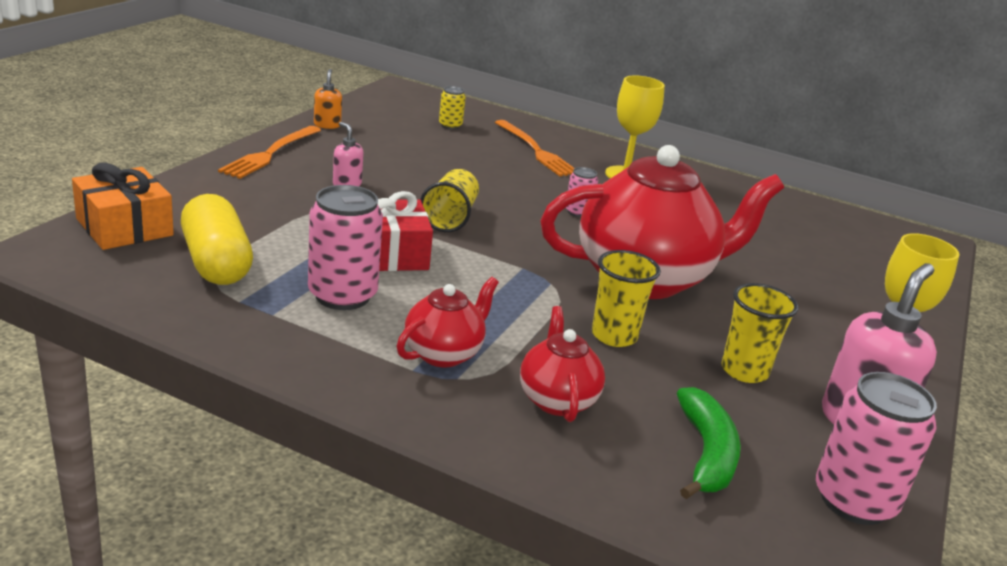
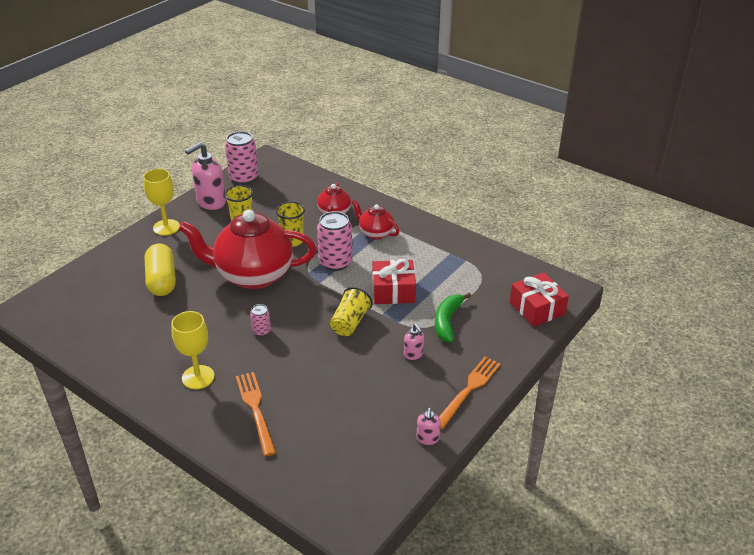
camera: 165 degrees left, 10 degrees up
(124, 227) = (537, 308): orange gift -> red gift
(216, 262) = (482, 283): yellow capsule -> yellow capsule (162, 280)
(327, 125) = (427, 438): orange soap dispenser -> pink soap dispenser
(342, 295) = (418, 263): pink can -> pink can (335, 262)
(444, 353) = (375, 233): red teapot -> red teapot turned 75 degrees clockwise
(450, 125) = (318, 448): yellow can -> none
(706, 454) = (286, 193): green banana -> green banana (447, 321)

